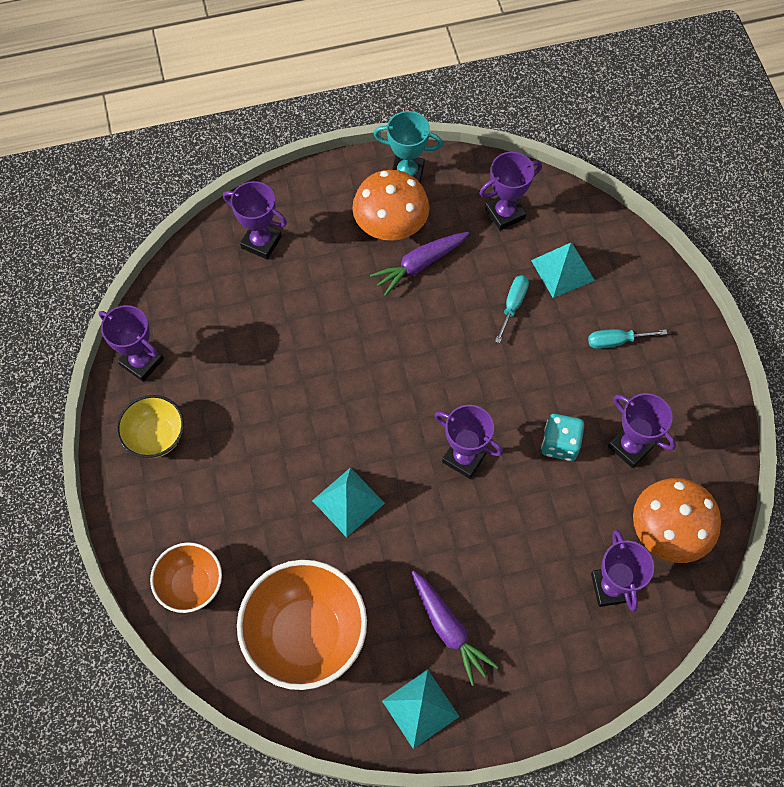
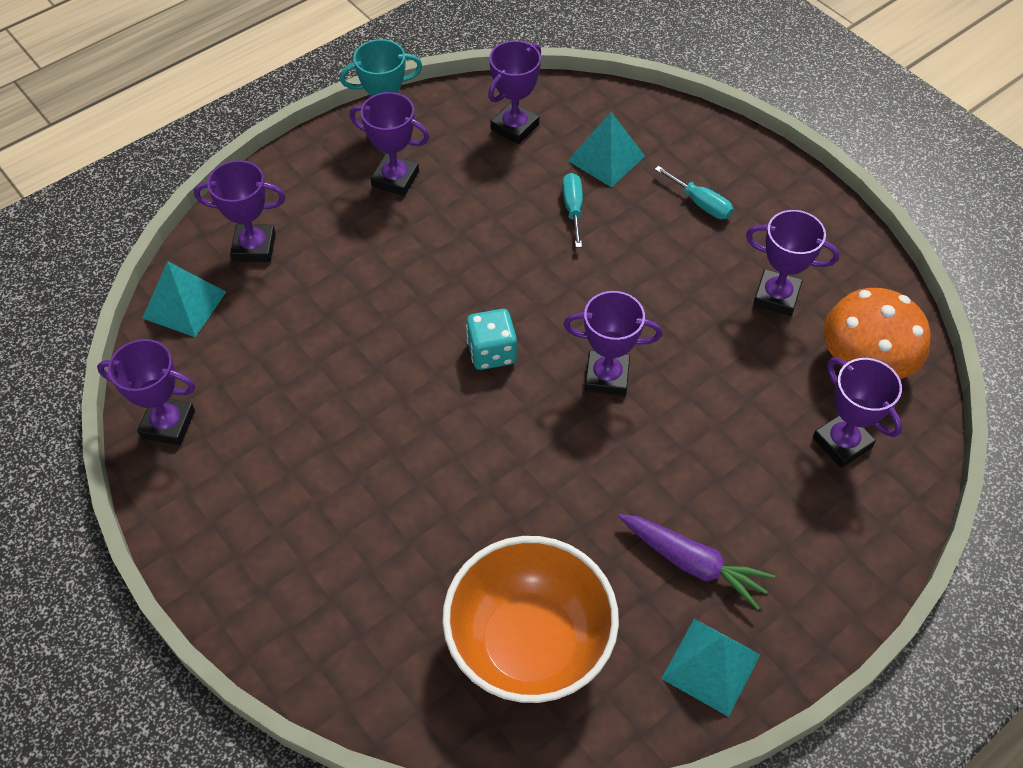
camera: 25 degrees left, 10 degrees down
(156, 436) = (226, 499): yellow bowl -> none
(191, 584) = (356, 649): orange bowl -> none
(348, 502) = (500, 476): turquoise pyramid -> turquoise pyramid (184, 305)
(390, 224) = (395, 179): orange mushroom -> purple trophy
(419, 265) = (449, 206): purple carrot -> none
(560, 444) = (702, 322): turquoise dice -> turquoise dice (491, 352)
(616, 341) = (700, 203): turquoise screwdriver -> turquoise screwdriver turned 105 degrees counterclockwise

